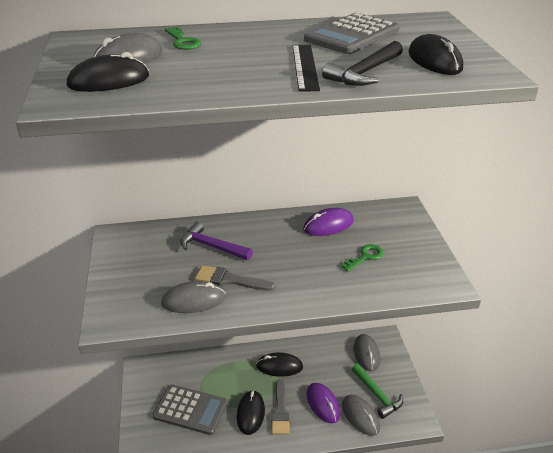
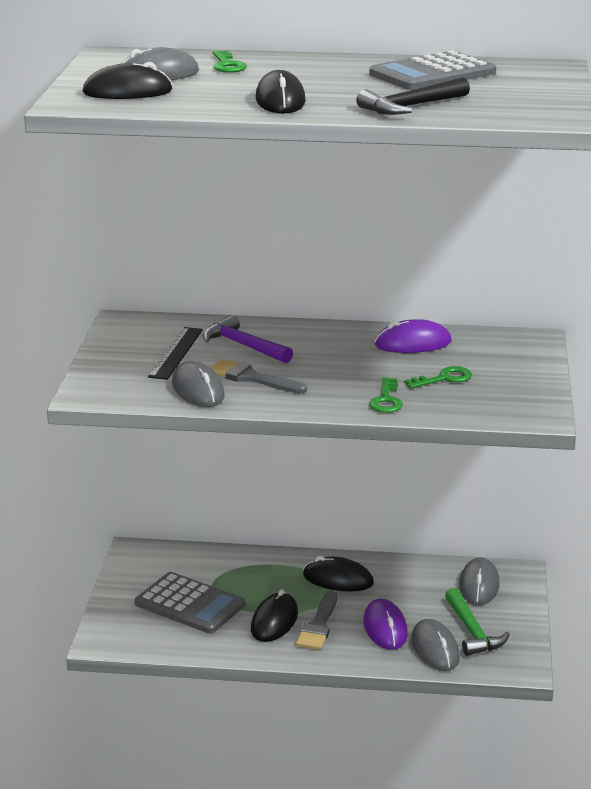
camera: 15 degrees right, 10 degrees down
(193, 301) = (198, 390): grey mouse -> grey mouse turned 60 degrees clockwise
(305, 67) = (348, 96): black ruler -> black ruler (176, 353)
(336, 286) = (386, 400): none -> green key
(434, 61) = (505, 103): black mouse -> black mouse (280, 100)

